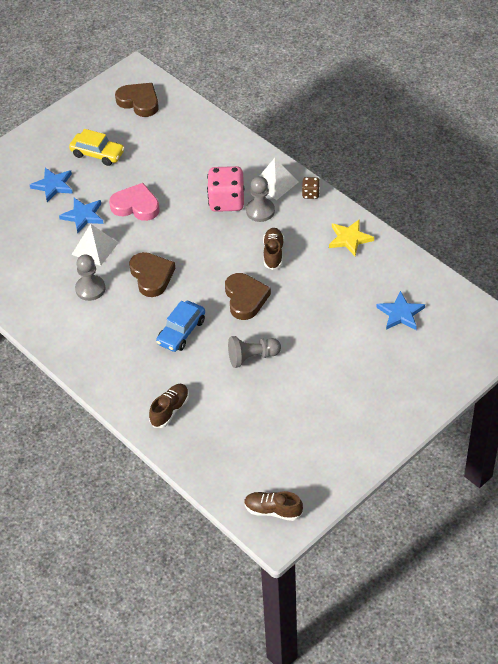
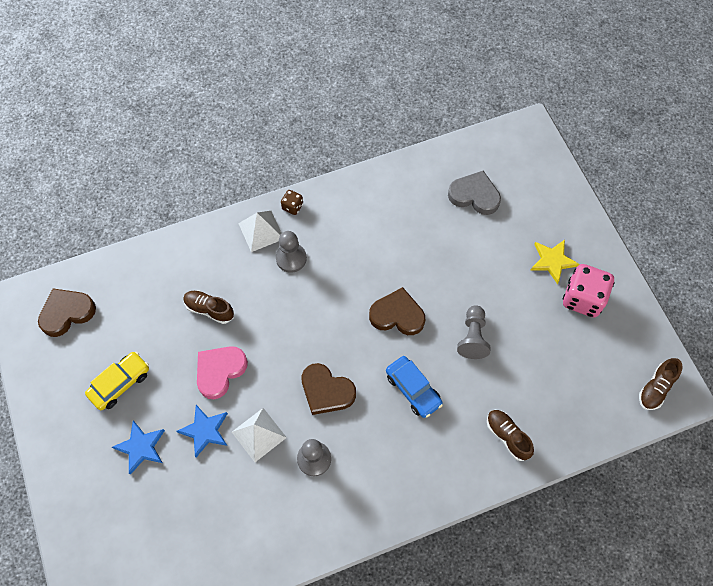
camera: 70 degrees left, 15 degrees up
(151, 276) = (326, 391): brown heart -> brown heart turned 150 degrees counterclockwise
(226, 201) = (261, 283): pink dice -> pink dice (582, 298)
(273, 253) = (352, 268): brown shoe -> brown shoe (209, 309)
(349, 239) = (366, 198): yellow star -> yellow star (552, 261)
(400, 313) = (474, 195): blue star -> grey heart

